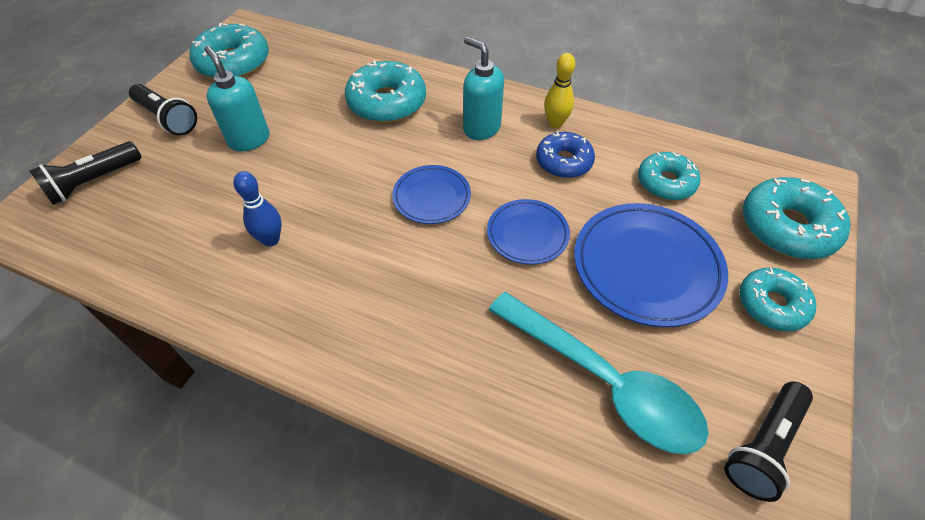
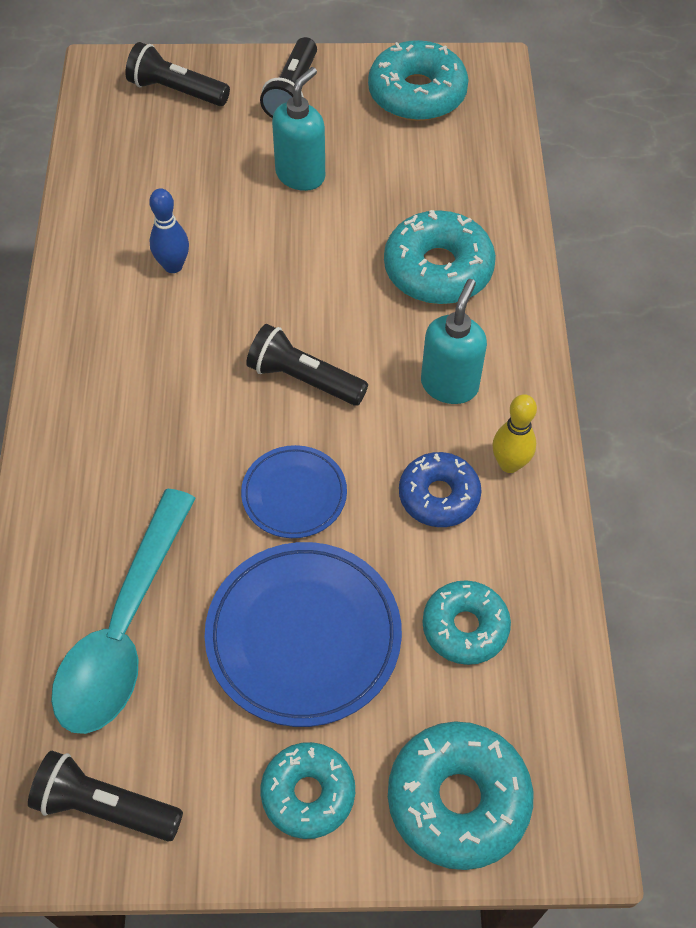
camera: 65 degrees right, 5 degrees up
(431, 197) = (303, 379): blue plate -> black flashlight

